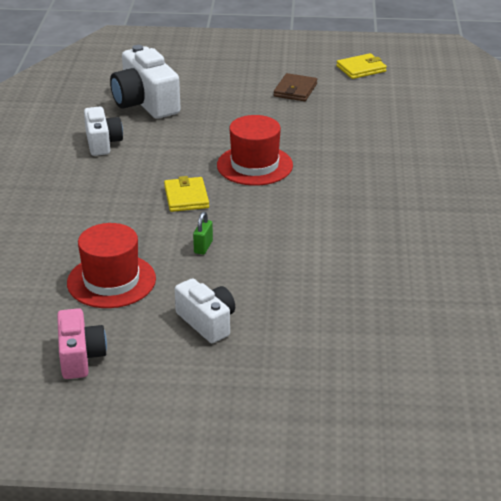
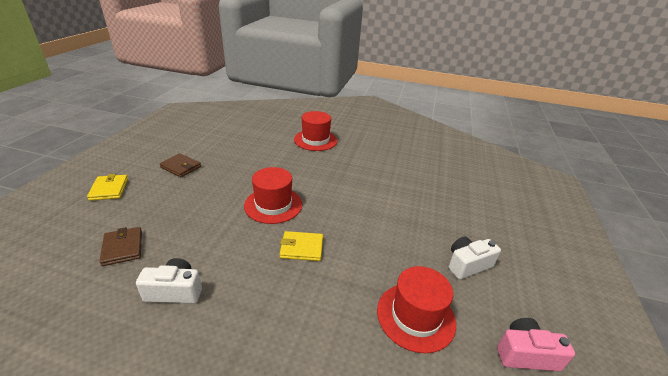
camera: 80 degrees left, 0 degrees up
(145, 103) = (123, 248): white camera -> brown wallet
(203, 247) = (374, 250): green padlock -> none
(361, 69) = (178, 138): yellow wallet -> yellow wallet (109, 189)
(448, 169) = (315, 140): none -> red hat

